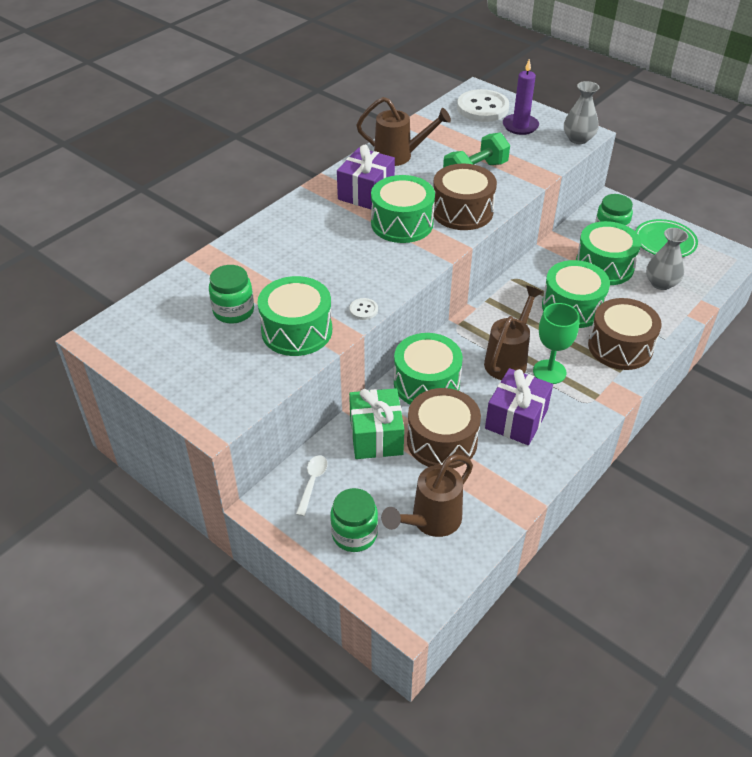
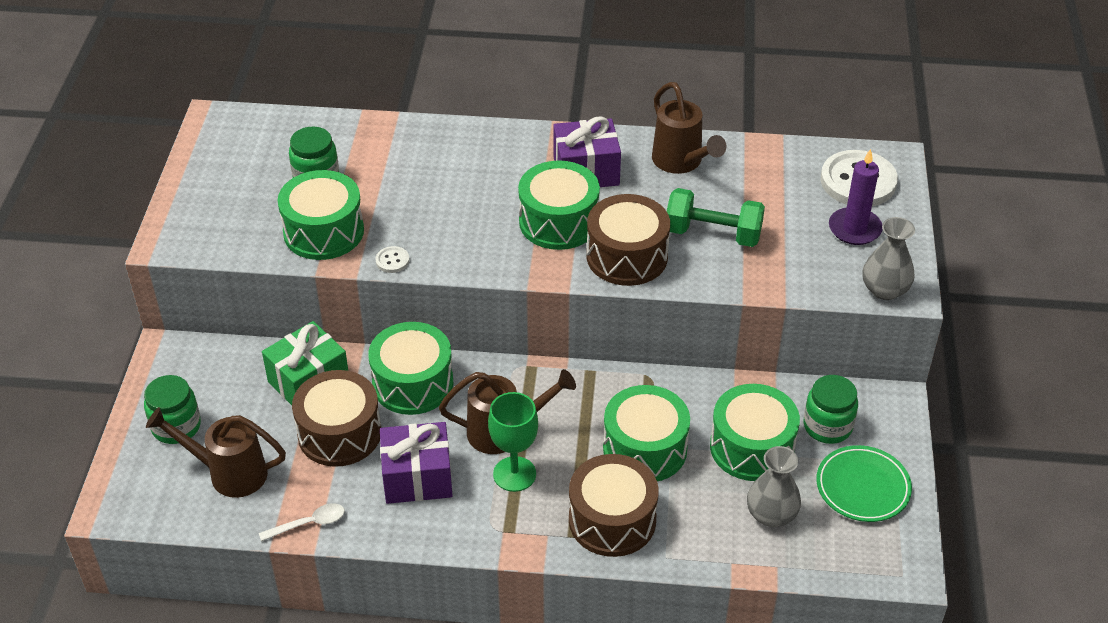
camera: 55 degrees right, 0 degrees up
(312, 482) = (217, 367): white spoon -> white spoon (309, 523)

